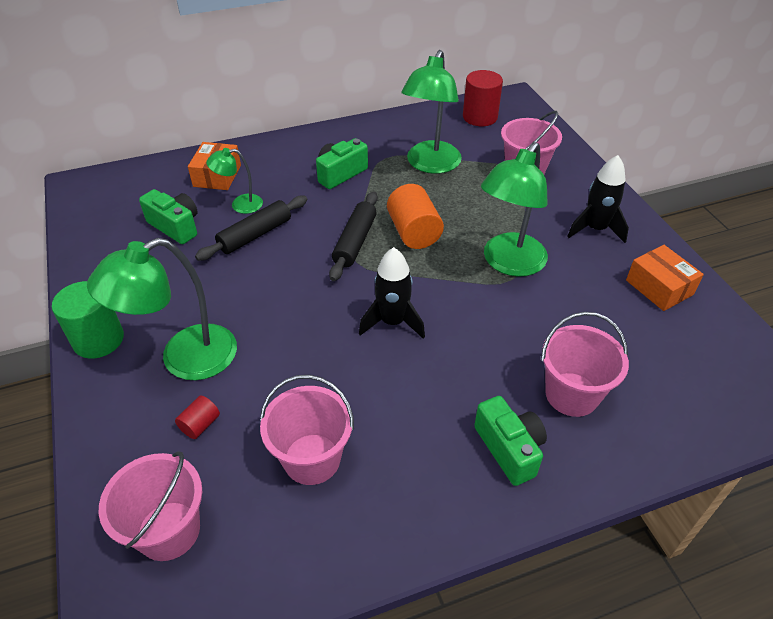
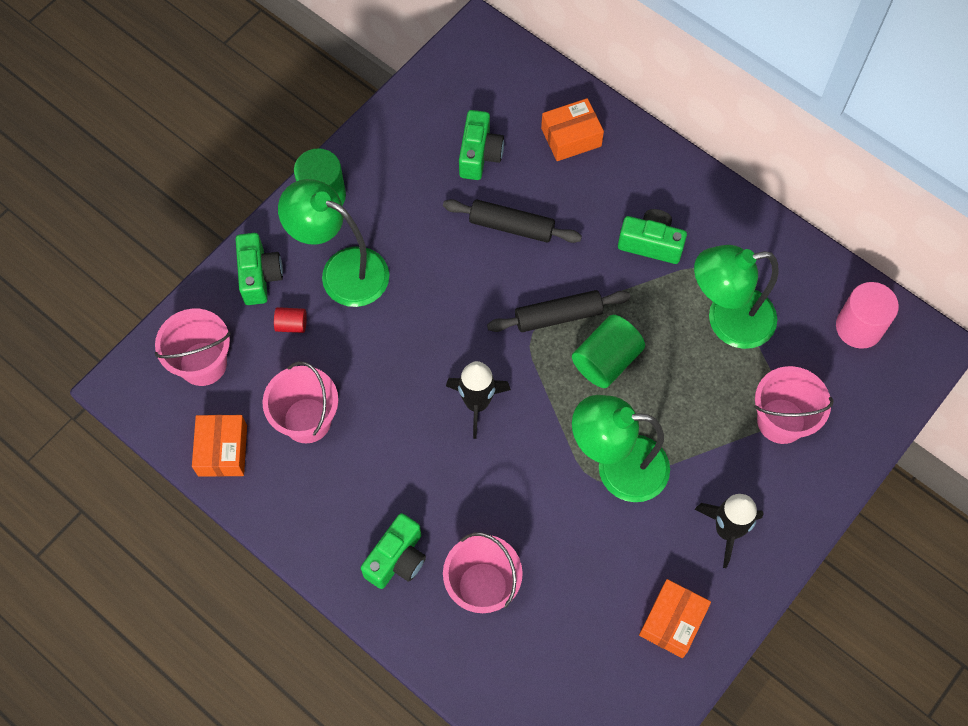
camera: 60 degrees right, 20 degrees up
(123, 428) = (259, 276): none -> green camera
(240, 205) = (543, 186): green lamp -> none
(285, 560) = (222, 450): none -> orange box
(414, 232) = (606, 360): orange cylinder -> green cylinder
(480, 117) = (859, 327): red cylinder -> pink cylinder

